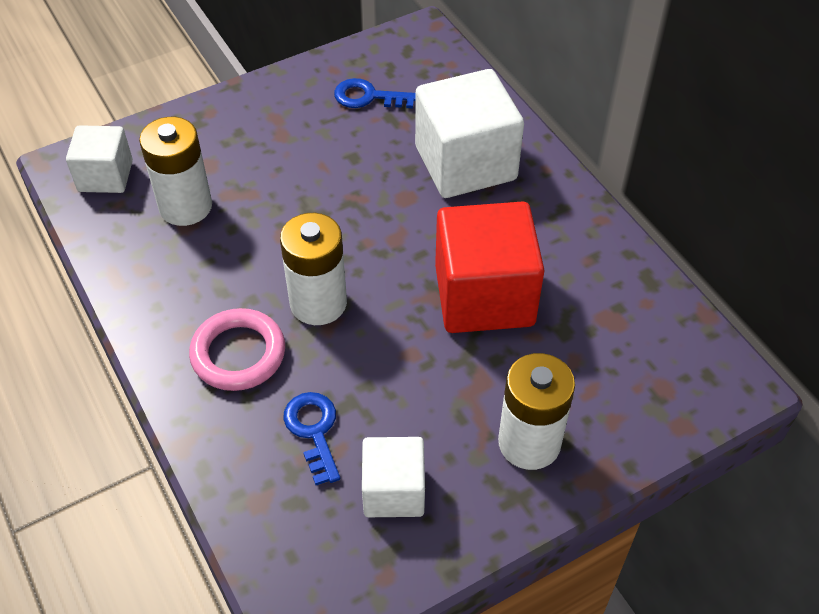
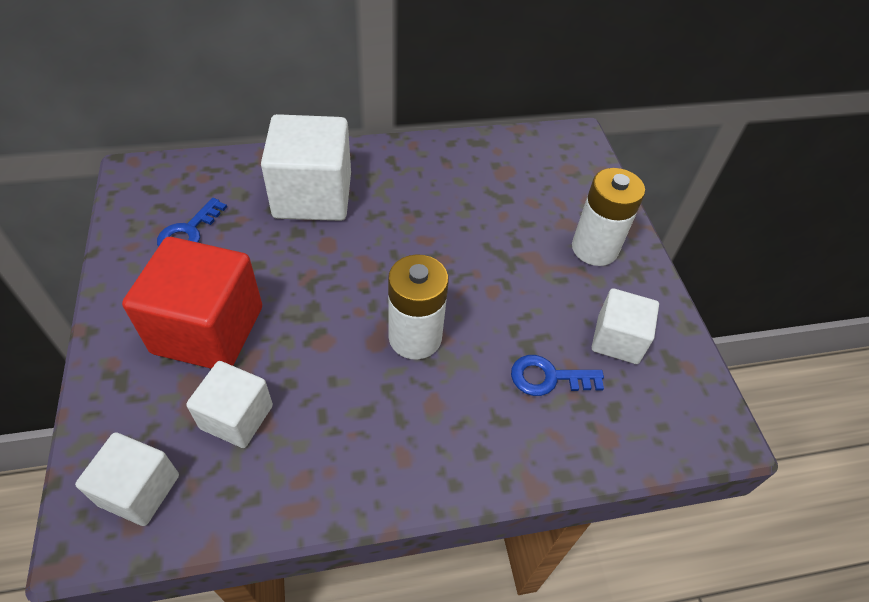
camera: 75 degrees left, 0 degrees up
(185, 206) = (236, 417): white battery -> white cube
(238, 354) = (447, 414): pink ring -> none
(484, 296) = (455, 229): red cube -> red cube (208, 330)

